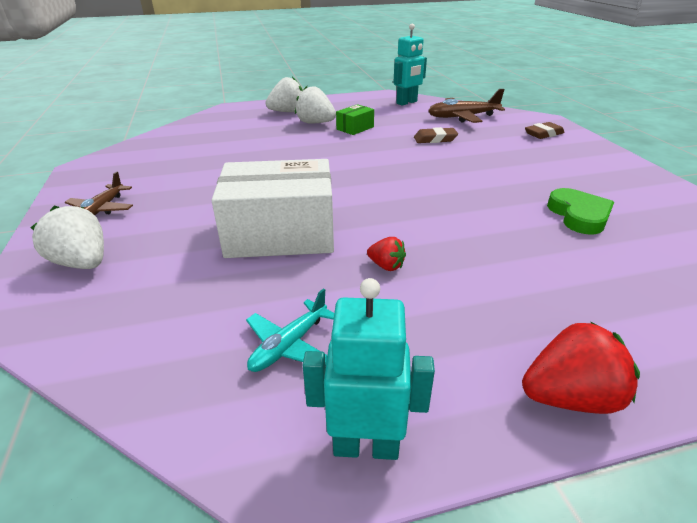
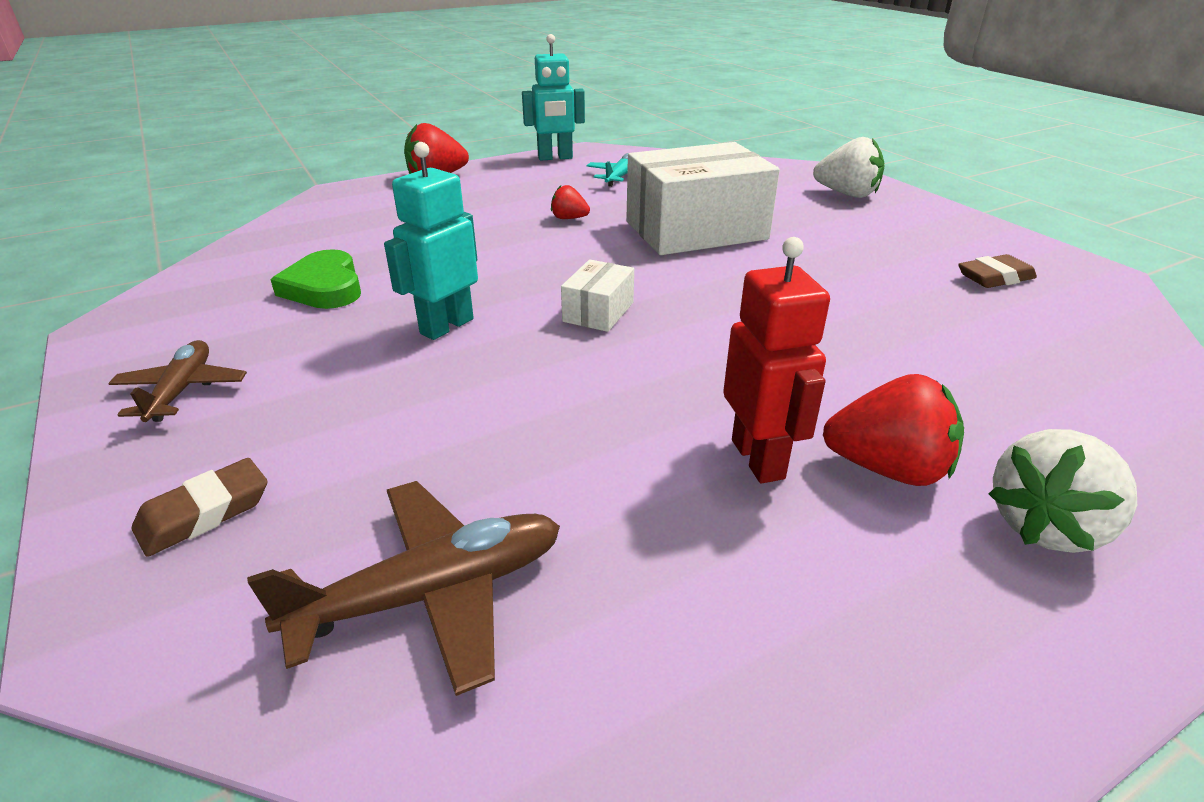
camera: 165 degrees right, 0 degrees up
(101, 210) = (931, 229): brown plane -> brown plane (182, 390)
(315, 123) = (887, 469): white strawberry -> red strawberry
(355, 128) = (758, 459): green box -> red robot
(391, 179) = (598, 312): none -> white box
(407, 102) = (672, 715): turquoise robot -> turquoise robot (446, 326)
(435, 139) = (529, 438): brown eraser -> brown eraser (995, 278)

